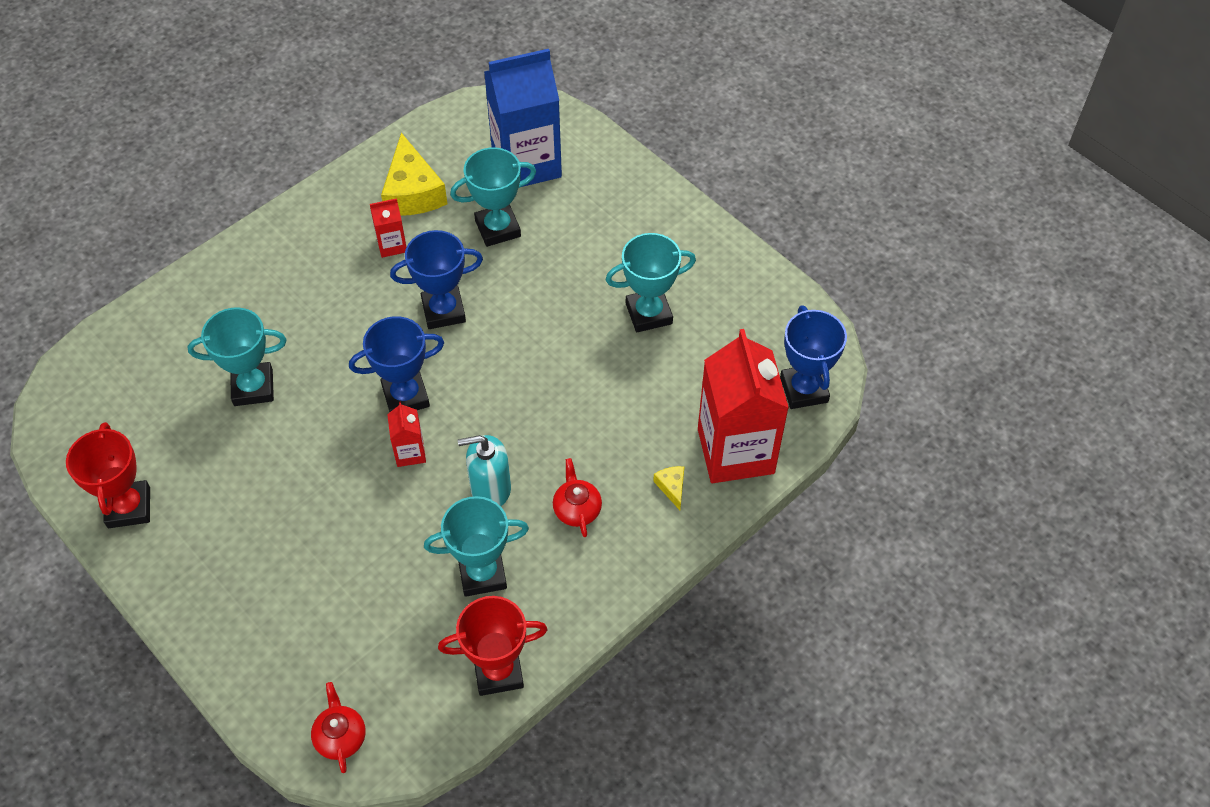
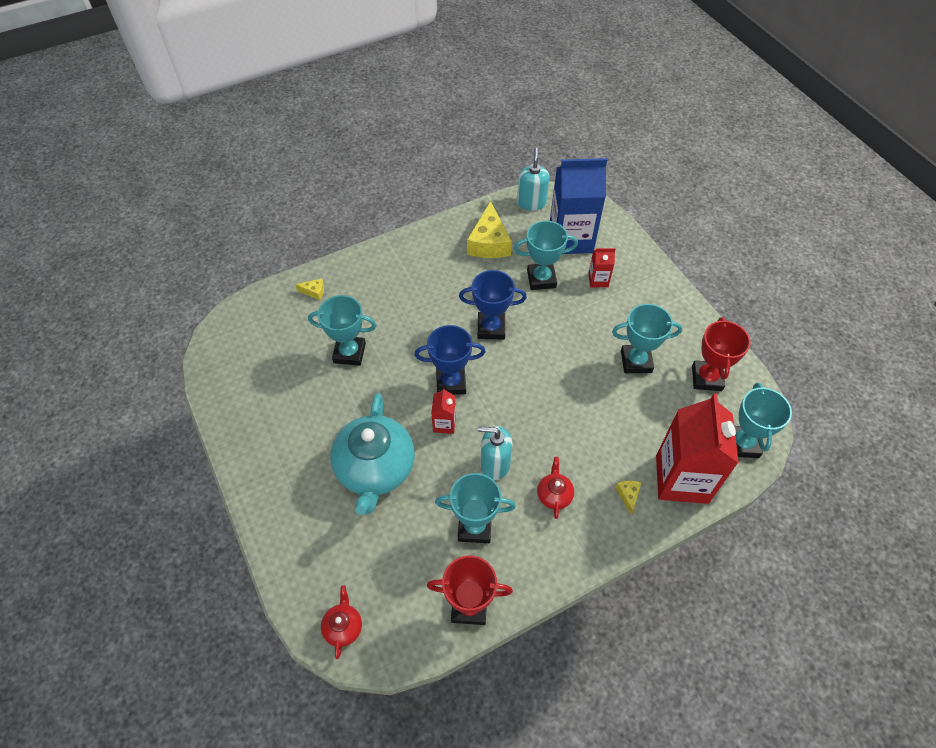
camera: 15 degrees right, 0 degrees up
(129, 507) = (245, 417): red trophy -> red trophy (706, 378)
(178, 313) = (314, 291): none -> yellow cheese
(331, 532) = (375, 469): none -> turquoise teapot
(392, 245) = (466, 275): red carton -> red carton (598, 280)
(459, 122) = (531, 202): none -> turquoise soap dispenser
(804, 390) = (742, 444): blue trophy -> turquoise trophy

